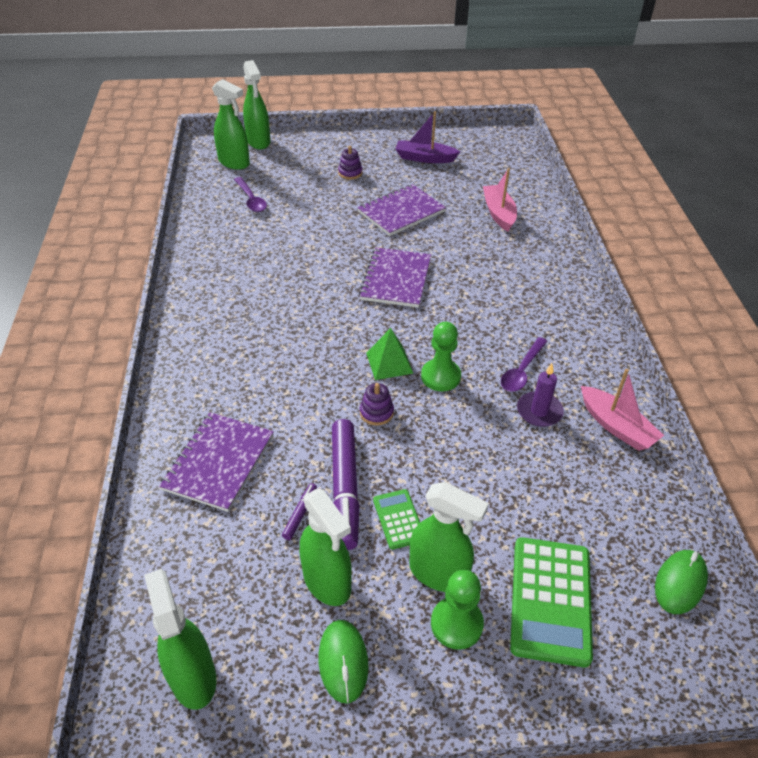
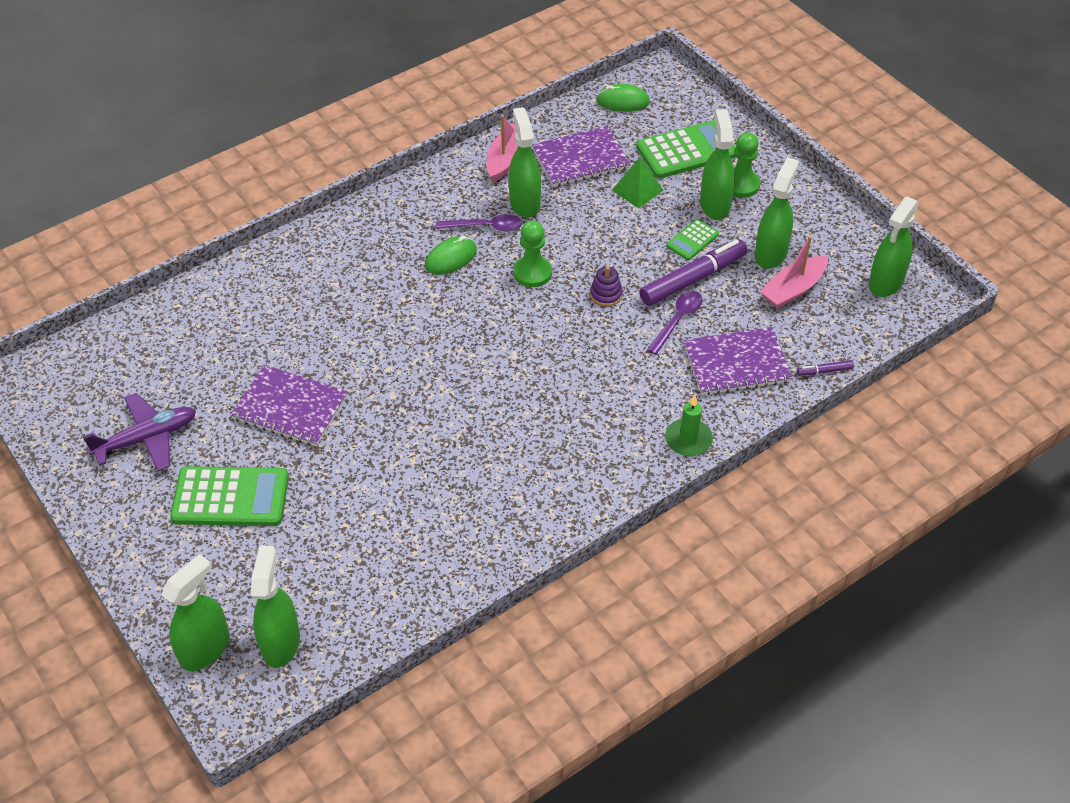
camera: 120 degrees left, 5 degrees up
(179, 386) = (688, 439): none -> green candle
(251, 200) = (358, 567): purple spoon -> purple spoon (677, 320)
(300, 514) = (735, 292): purple marker -> purple marker (824, 371)
(343, 662) = (811, 223): green mouse -> green mouse (451, 258)
(350, 173) = (230, 497): purple stacking toy -> green calculator
(389, 363) = (542, 312): green pyramid -> green pyramid (637, 190)
(396, 279) = (419, 358): purple notebook -> purple notebook (580, 159)
(424, 158) = (147, 438): purple boat -> purple plane
(498, 213) = (239, 323): pink boat -> pink boat (793, 289)
(539, 411) = (524, 203): purple candle -> green spray bottle

